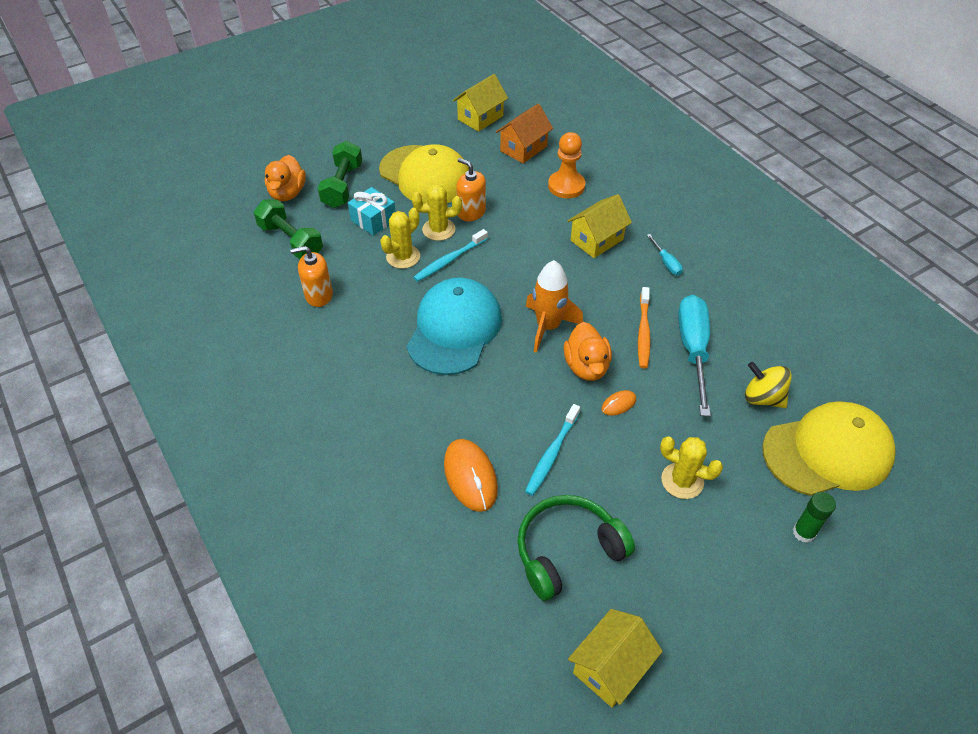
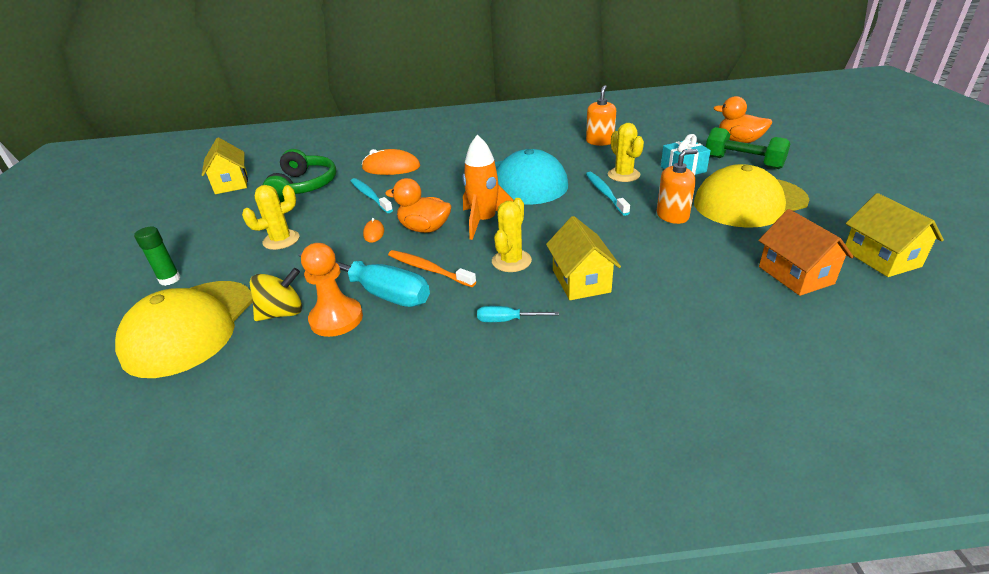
camera: 120 degrees right, 15 degrees down
(291, 241) = (671, 138): green dumbbell -> none
(438, 229) = (653, 195): yellow cactus -> yellow cactus (511, 261)
(566, 186) = (697, 287): orange pawn -> orange pawn (336, 319)

